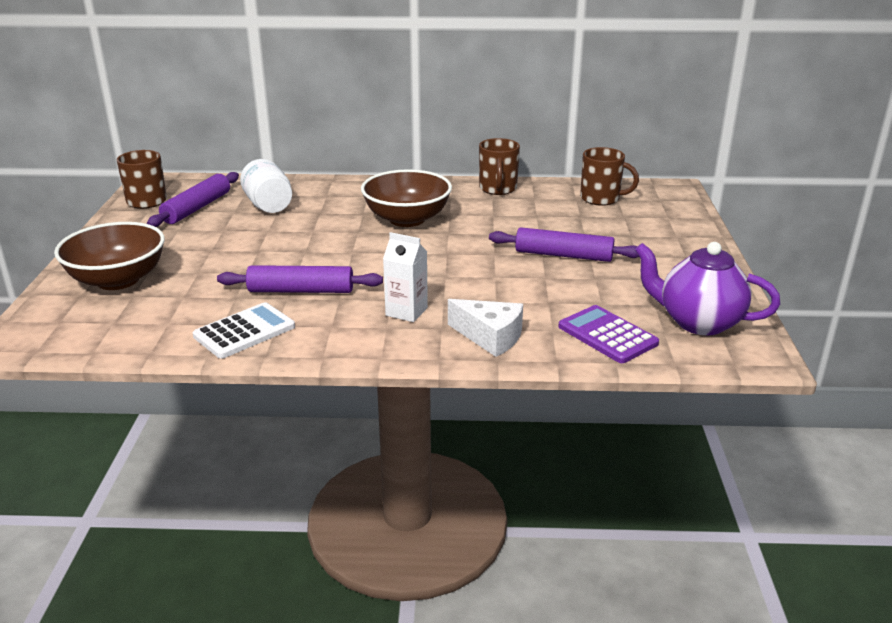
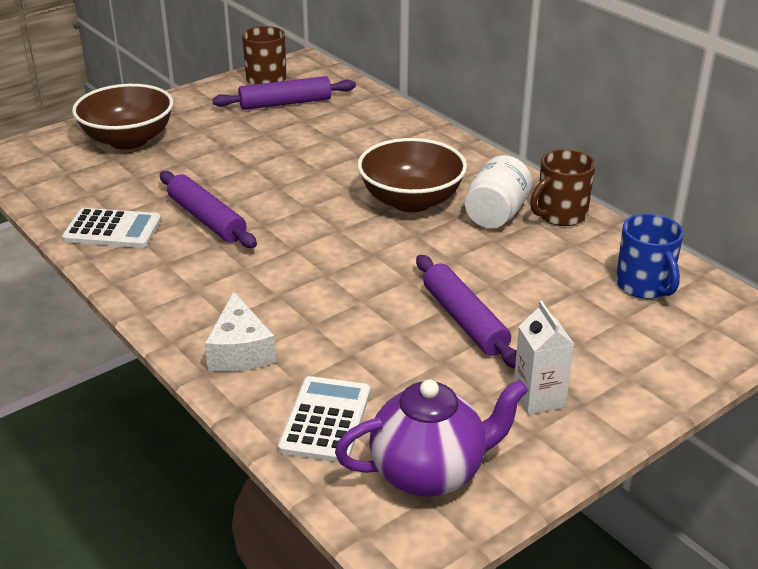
camera: 50 degrees right, 5 degrees up
(268, 205) = (336, 128): white jar -> white jar (496, 215)
(406, 311) = (233, 286): white carton -> white carton (538, 398)
(601, 198) = (644, 285): brown mug -> blue mug
(607, 335) = (325, 420): purple calculator -> white calculator
(698, 322) = (429, 473): purple teapot -> purple teapot turned 90 degrees clockwise

